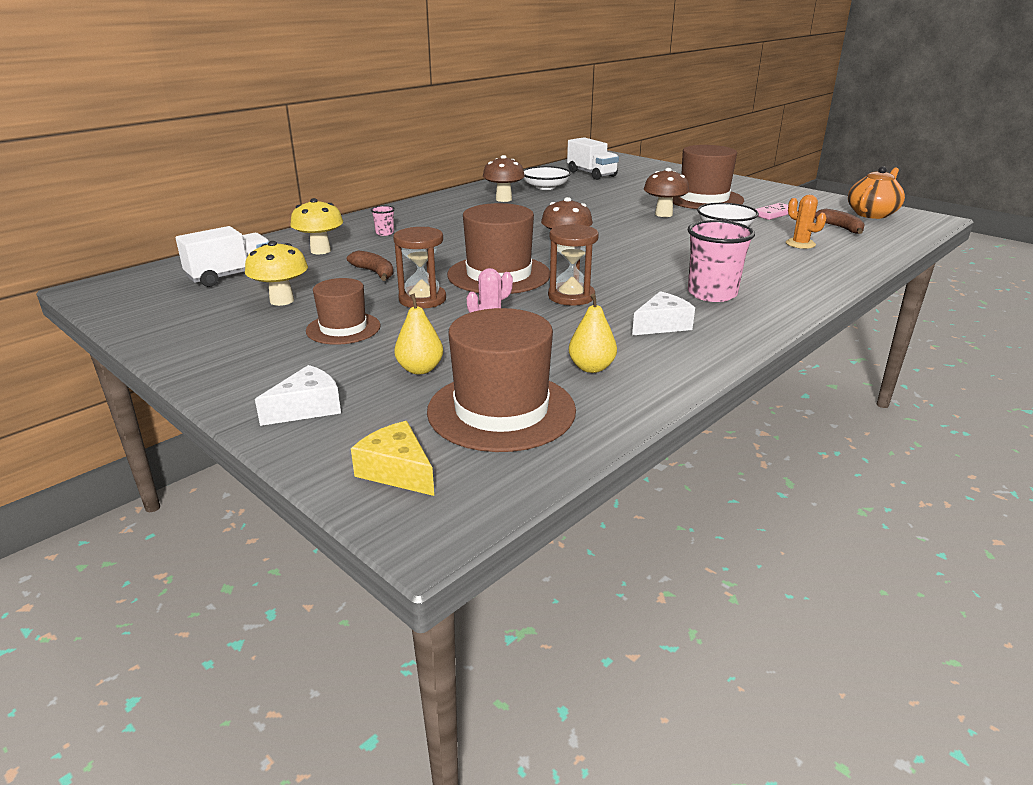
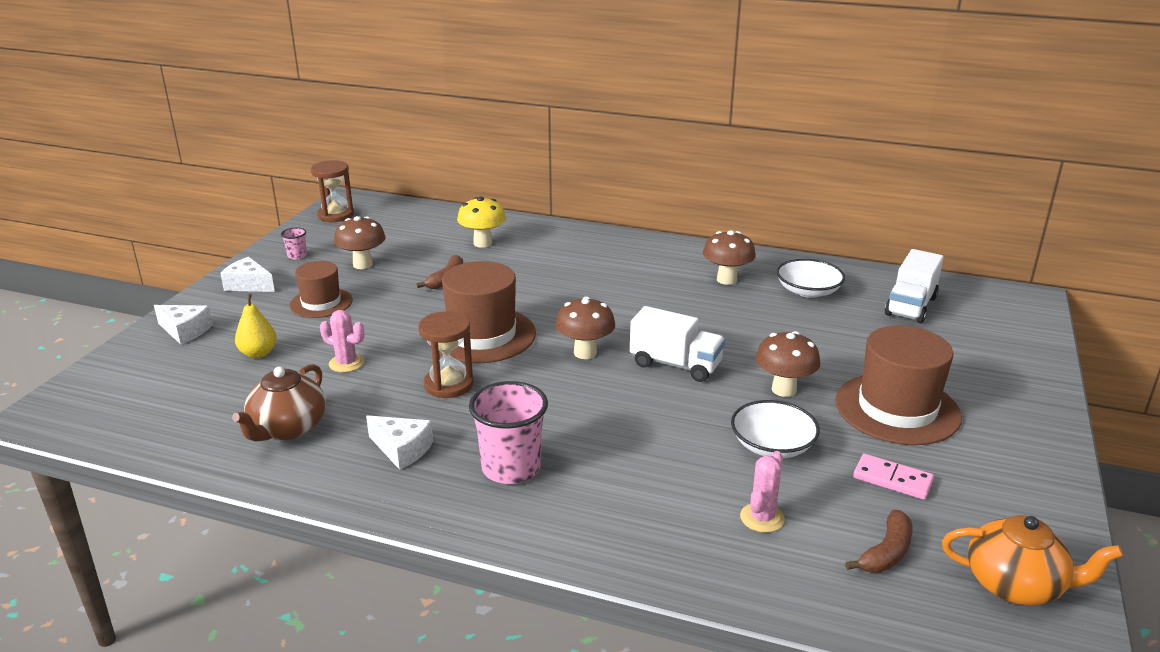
camera: 65 degrees right, 0 degrees up
(231, 275) = (402, 231): white truck -> white truck (675, 365)
(236, 361) = (249, 285): none -> white cheese
(282, 301) = (363, 264): yellow mushroom -> brown mushroom
(384, 233) = (553, 254): pink cup -> pink cup (297, 255)
(397, 471) = (104, 387): yellow cheese -> none
(422, 299) = (398, 316): brown hourglass -> brown hourglass (336, 215)
(501, 410) = (198, 404): brown hat -> none
(591, 368) = (287, 428): yellow pear -> brown teapot
(800, 244) = (762, 518): orange cactus -> pink cactus

